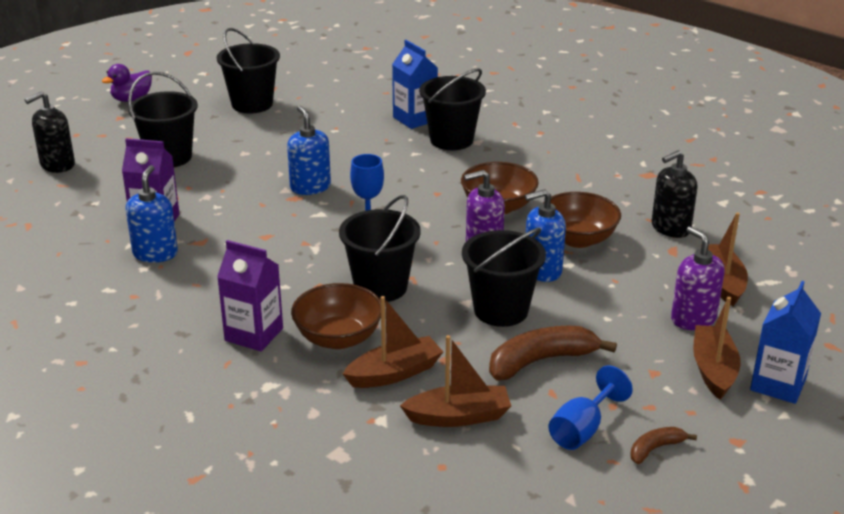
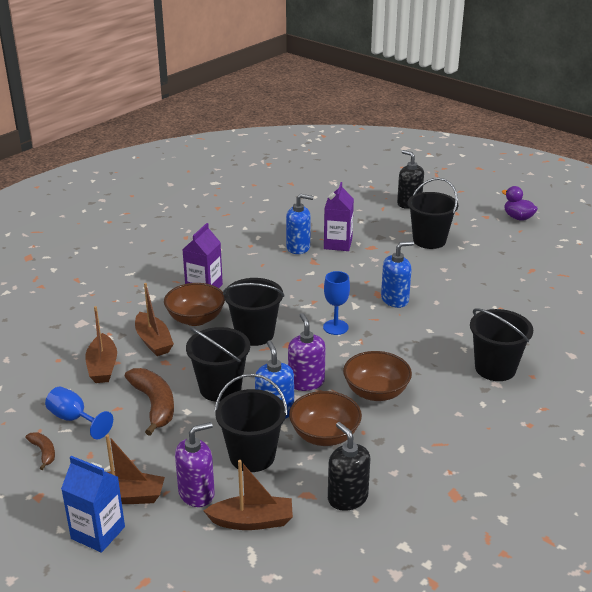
camera: 90 degrees right, 0 degrees up
(252, 104) = (529, 267): black bucket -> black bucket (252, 456)
(415, 119) = (531, 348): blue carton -> none

